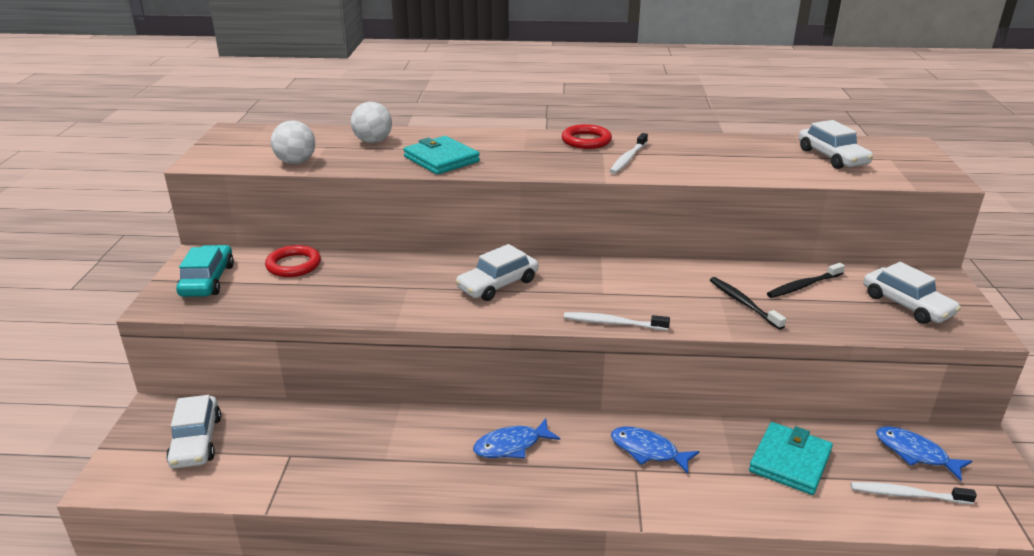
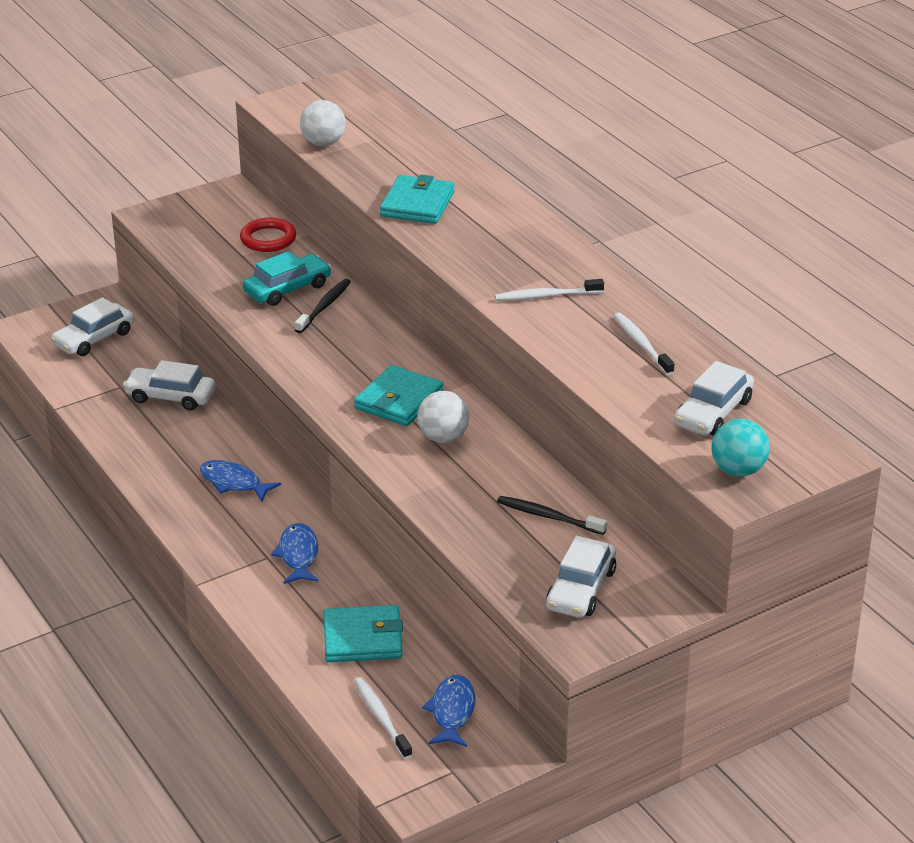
camera: 55 degrees right, 5 degrees up
(207, 280) = (202, 215): turquoise car -> turquoise car (287, 289)
(373, 141) = (414, 155): white ball -> white ball (443, 437)
(497, 284) = (351, 348): white car -> white car (170, 396)
(586, 141) = (564, 258): red ring -> none
(592, 290) = (398, 400): none -> turquoise wallet
(613, 323) = (353, 430): white toothbrush -> white toothbrush (642, 344)
(743, 303) = (470, 490): black toothbrush -> black toothbrush (324, 306)
(911, 170) = (738, 470): none -> turquoise ball

